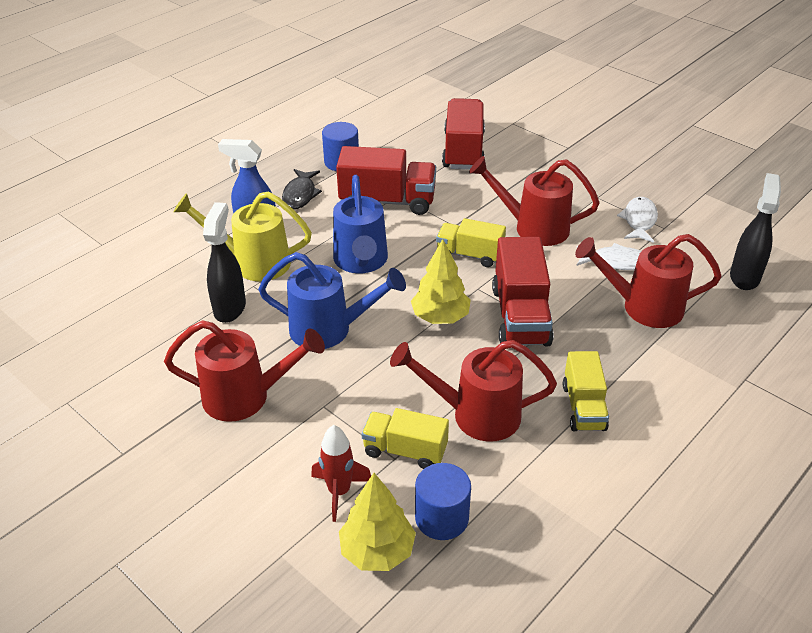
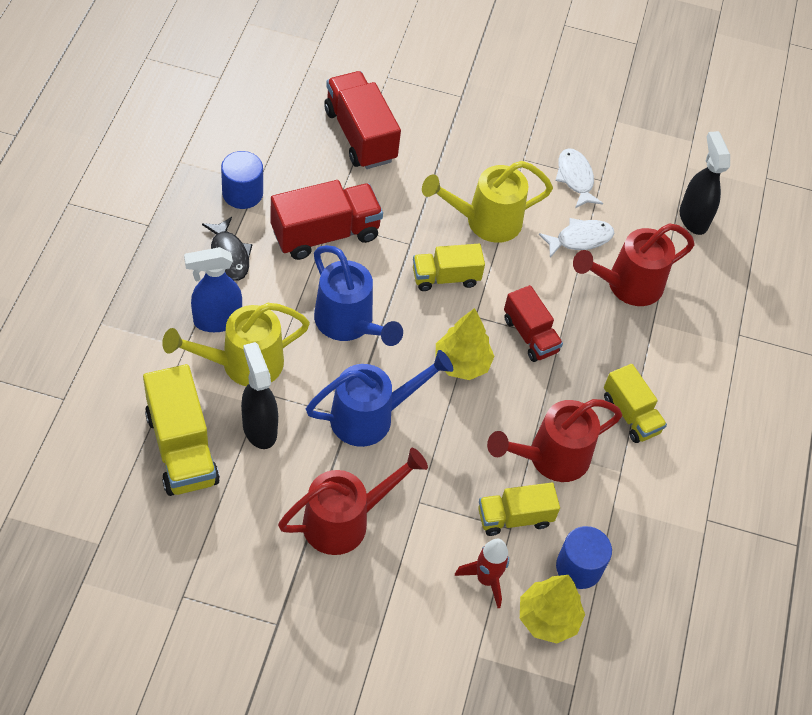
camera: 35 degrees left, 15 degrees up
(158, 301) = (182, 448): none -> yellow truck
(520, 316) = (530, 335): red truck -> red truck, size x0.64
(533, 228) = (485, 221): red watering can -> yellow watering can

